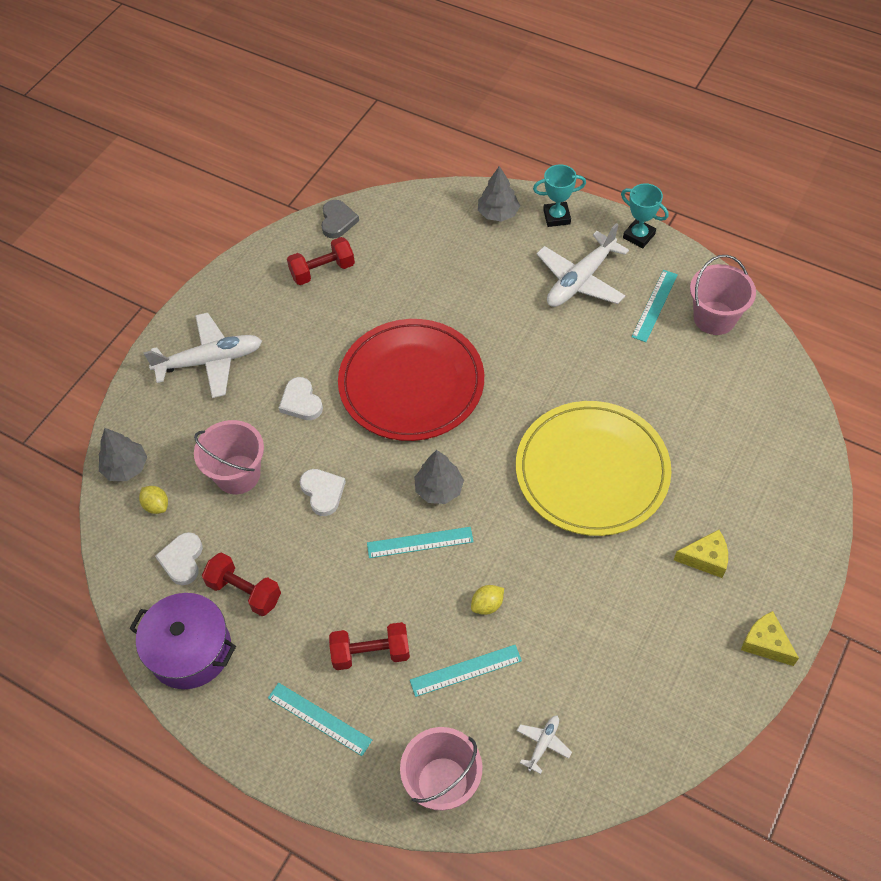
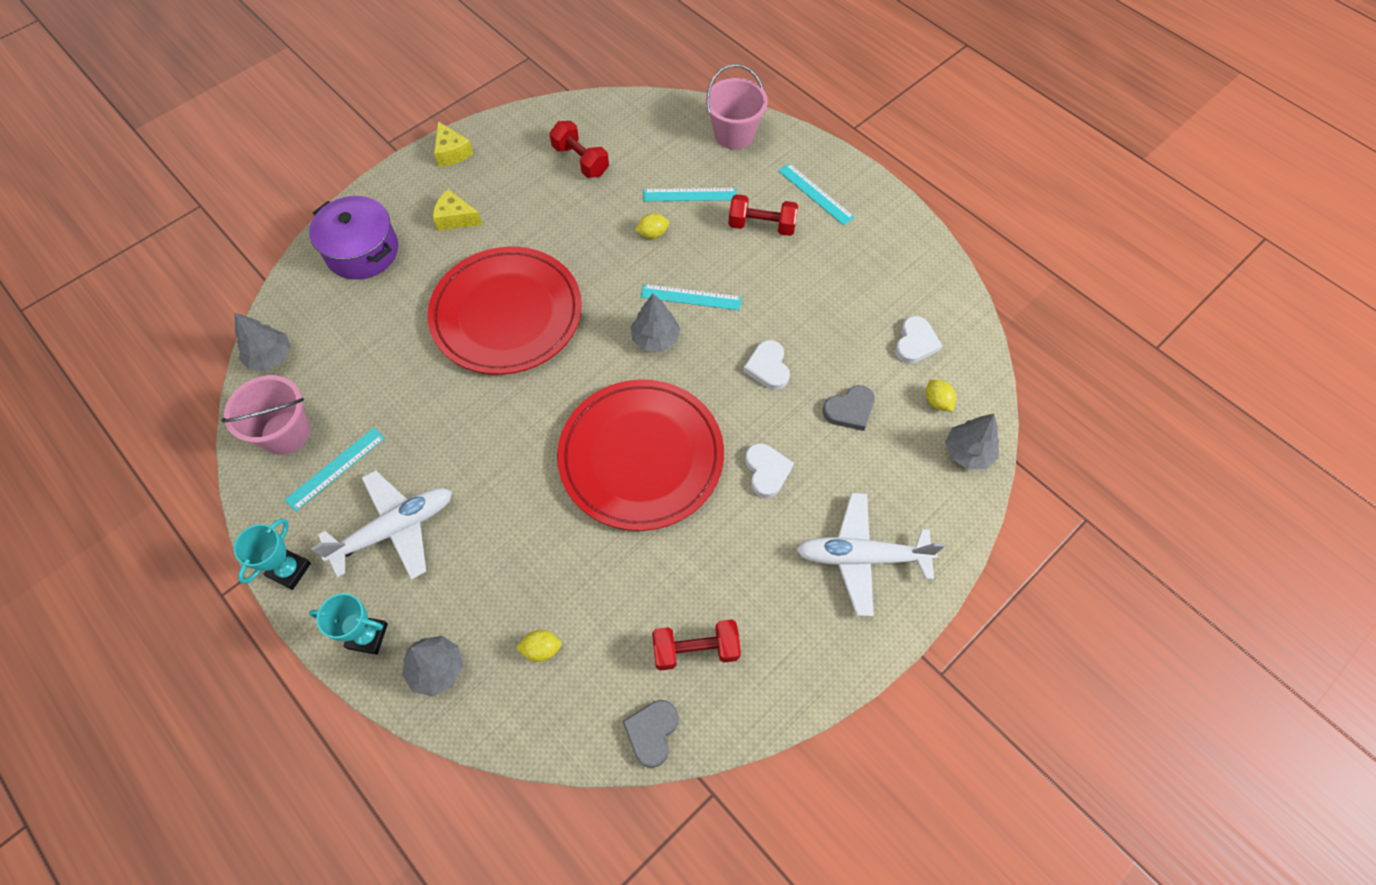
camera: 165 degrees left, 5 degrees up
(190, 650) = (915, 267): purple pot -> purple pot (362, 251)
(238, 474) = (850, 410): pink bucket -> grey heart
(244, 591) = (860, 300): red dumbbell -> red dumbbell (581, 160)
(432, 242) = (541, 649): none -> yellow lemon
(543, 744) = (651, 137): white plane -> none
(592, 471) = (507, 314): yellow plate -> red plate
(638, 236) = (289, 570): turquoise trophy -> turquoise trophy turned 60 degrees clockwise
(776, 370) = (271, 357): none -> grey tree

